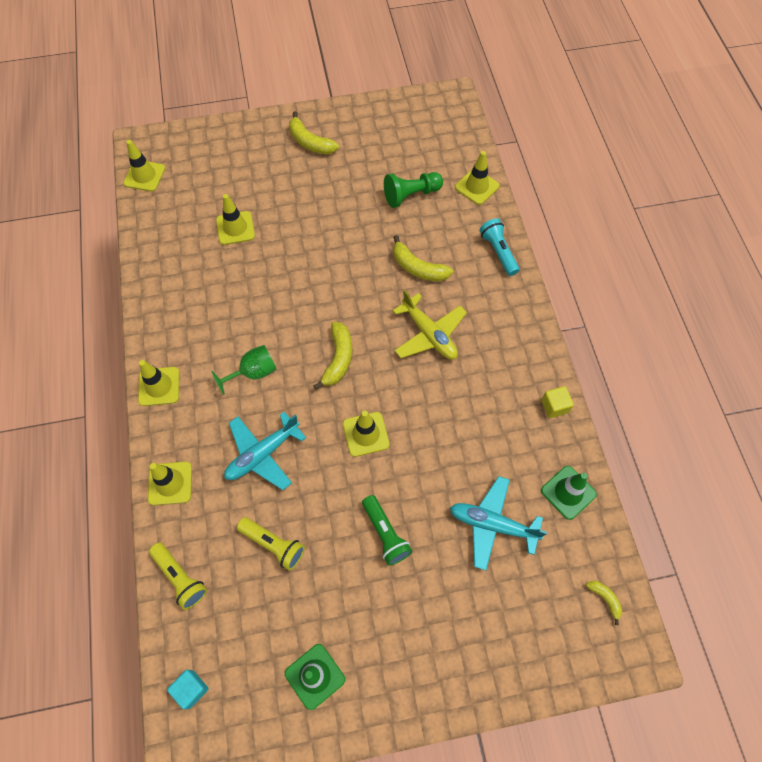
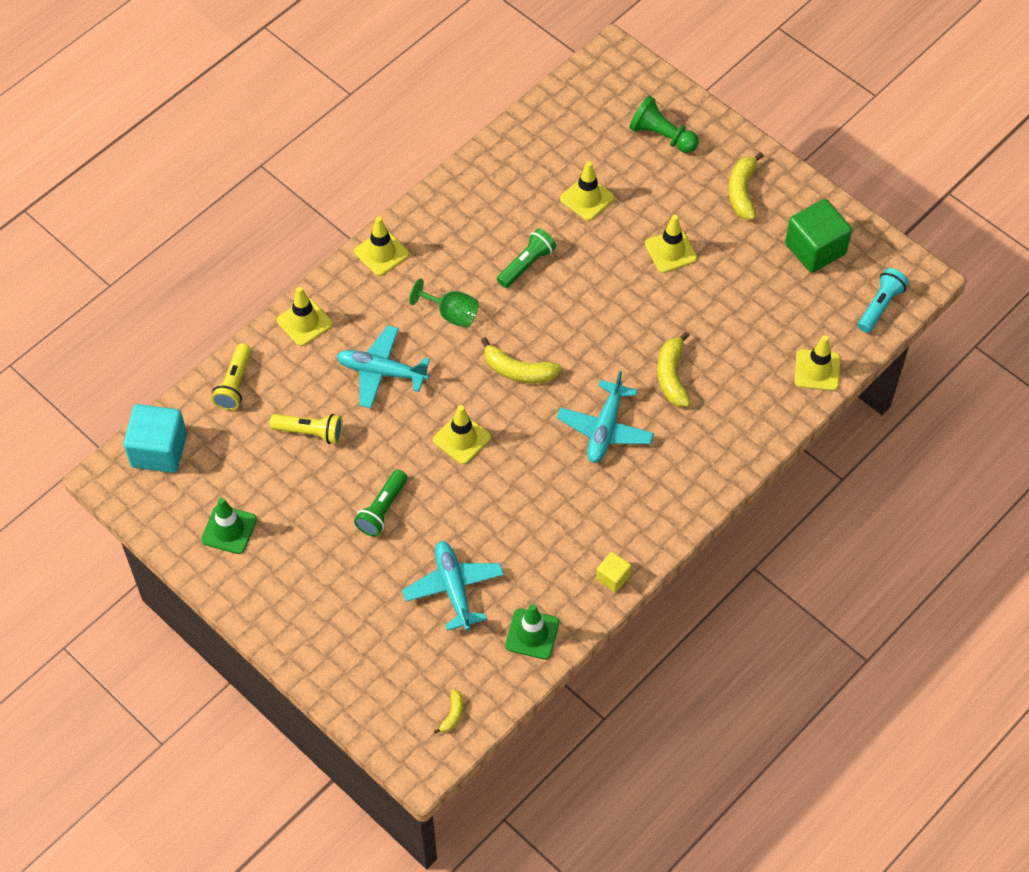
camera: 55 degrees right, 5 degrees down
(144, 176) = (581, 86): yellow traffic cone -> yellow traffic cone (670, 251)
(191, 689) = (159, 450): turquoise cube -> turquoise cube, size x1.97
(255, 297) = (526, 264): none -> green flashlight
(273, 545) = (310, 432): yellow flashlight -> yellow flashlight turned 75 degrees counterclockwise
(338, 359) = (518, 371): yellow banana -> yellow banana turned 45 degrees clockwise
(386, 132) = (815, 249): none -> green cube
(411, 195) = (754, 318): green pawn -> green pawn (661, 136)
(429, 334) = (605, 429): yellow plane -> turquoise plane
(498, 252) = (751, 434): turquoise flashlight -> turquoise flashlight (880, 306)

